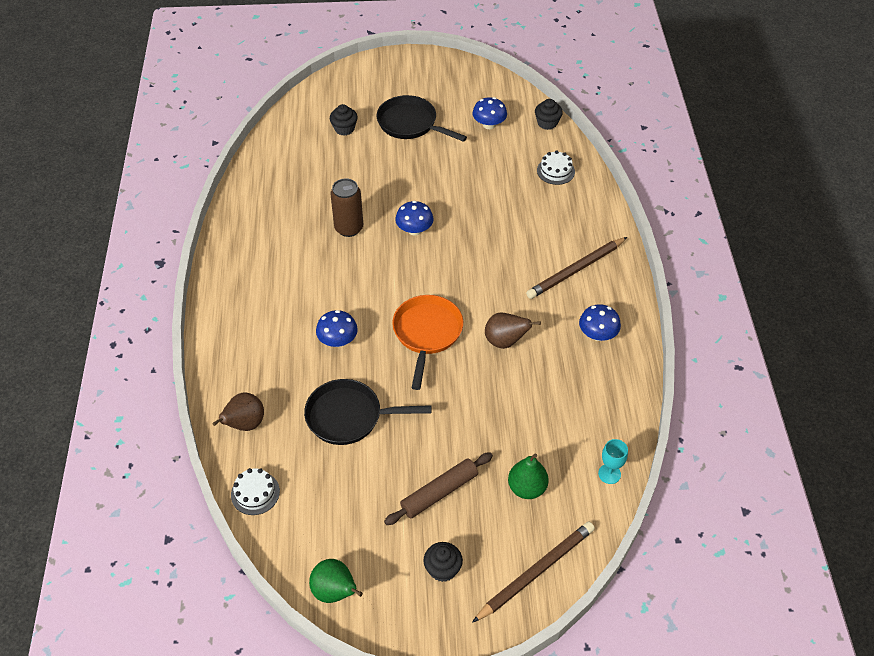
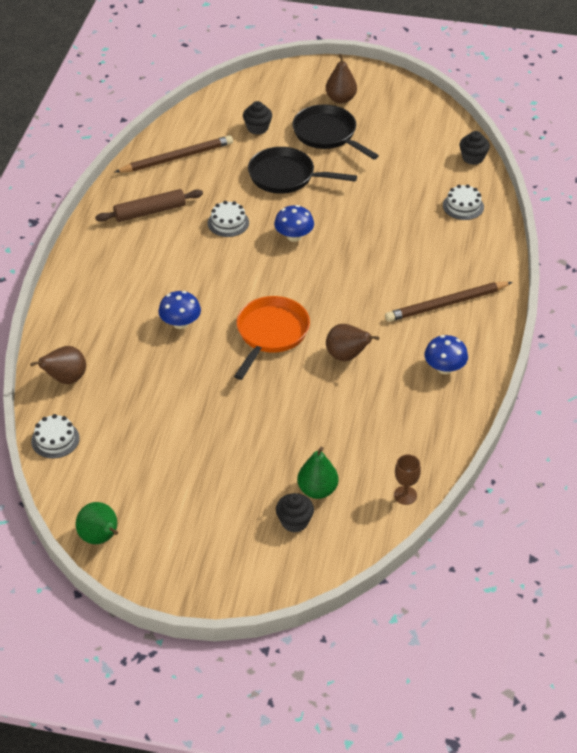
camera: 15 degrees right, 5 degrees down
(349, 228) = (228, 223): brown can -> white cake
(349, 416) = (167, 392): black pan -> black pan (286, 176)
(410, 87) = (341, 99): none -> brown pear
(439, 493) = (230, 476): brown rolling pin -> brown rolling pin (150, 212)
(442, 569) = (209, 541): black cupcake -> black cupcake (294, 521)
(489, 125) = (410, 149): blue mushroom -> none
(536, 572) = (297, 564): brown pencil -> brown pencil (176, 158)
(609, 474) = (405, 495): turquoise goblet -> brown goblet

